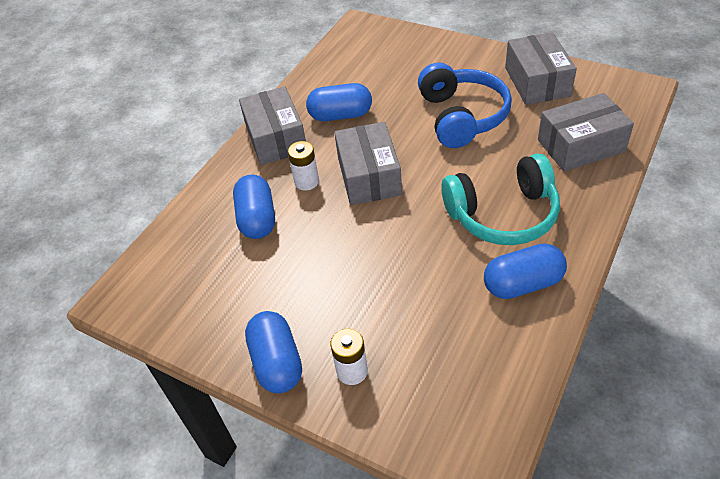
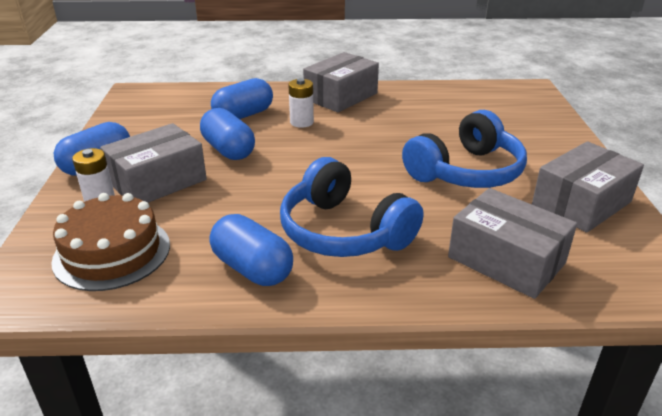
camera: 55 degrees right, 15 degrees down
(340, 115) = (398, 113): blue capsule -> blue capsule (228, 150)
(369, 176) = (333, 147): grey box -> grey box (158, 181)
(450, 375) = (112, 252): none -> brown cake
(503, 214) = (344, 232): turquoise headphones -> blue headphones

